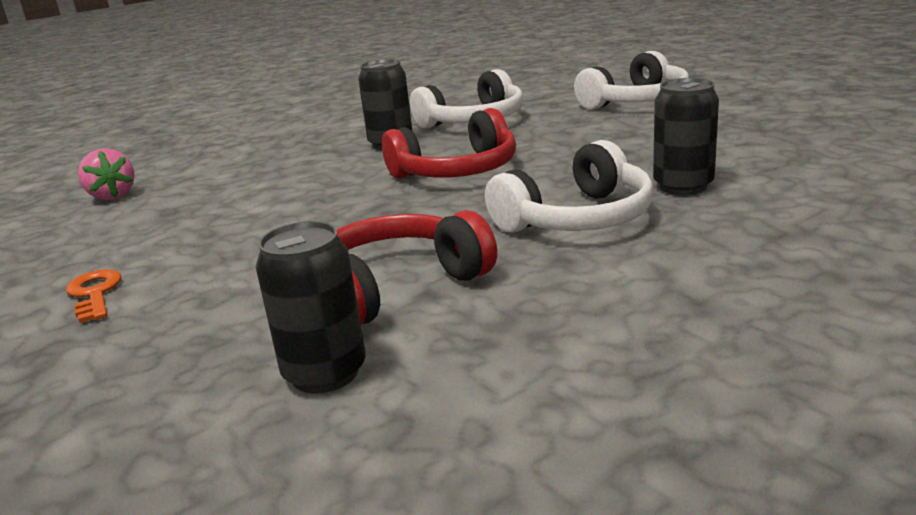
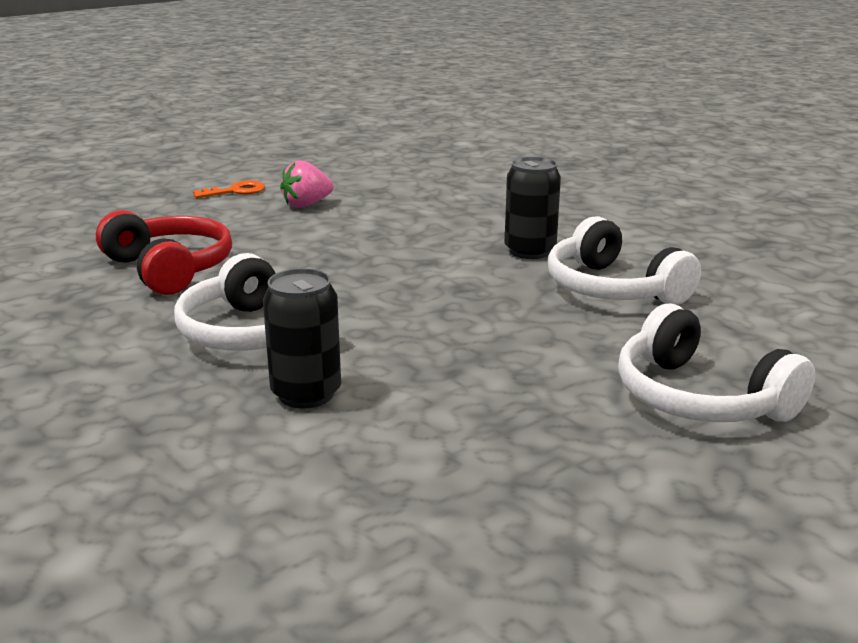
camera: 85 degrees right, 0 degrees up
(112, 196) = (424, 169): pink strawberry -> pink strawberry (306, 205)
(325, 373) = (70, 257): black can -> none
(457, 171) = (421, 283): red headphones -> none

